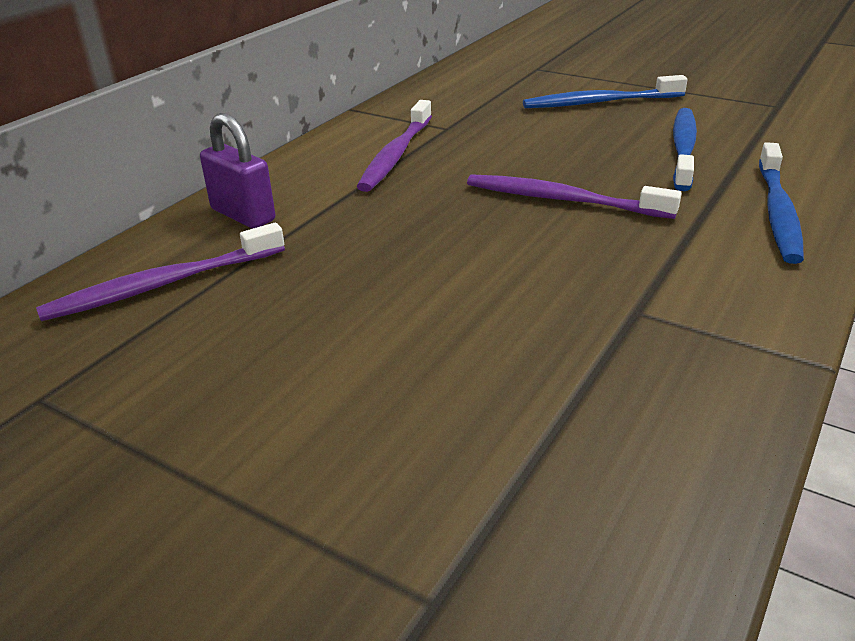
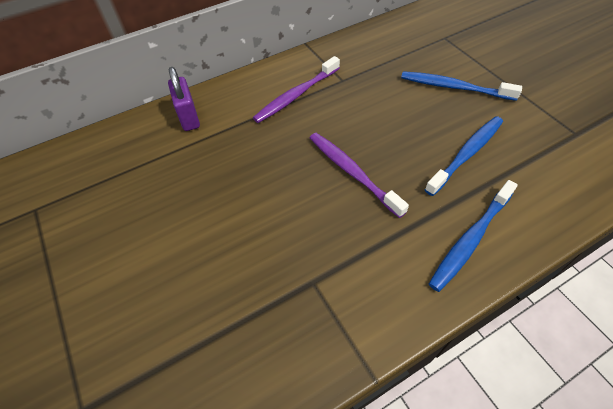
camera: 30 degrees right, 20 degrees up
(164, 284) = (123, 155): purple toothbrush -> none

